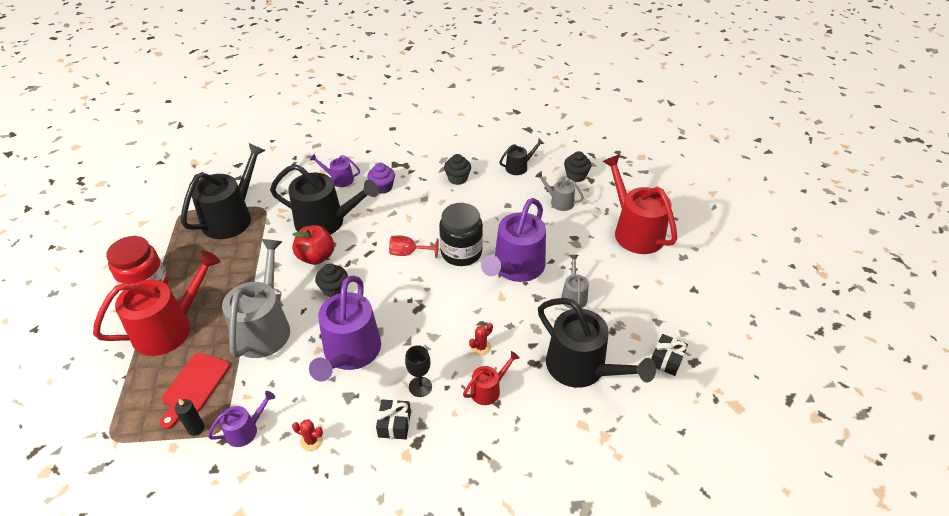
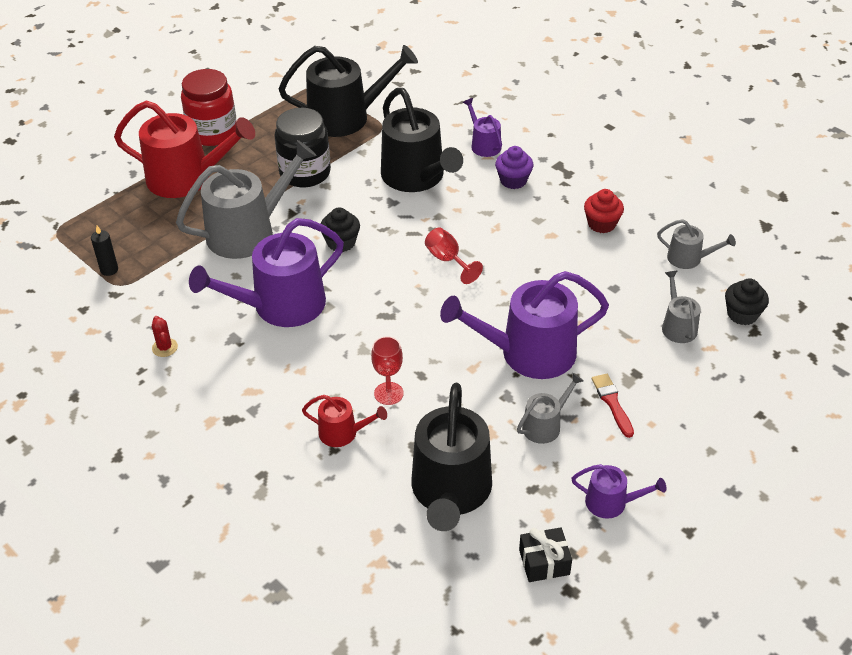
camera: 50 degrees right, 0 degrees up
(194, 386) = (146, 237): red cutting board -> none
(245, 430) = (135, 300): purple watering can -> purple watering can (611, 502)
(316, 257) = (365, 203): red apple -> none
(394, 424) = (234, 390): black gift -> none
(420, 387) = (294, 380): black goblet -> none
(457, 178) = (601, 224): black cupcake -> red cupcake
(461, 252) = (497, 298): black jar -> black jar (305, 173)
(480, 347) = (388, 393): red cactus -> red goblet
(519, 167) = (688, 258): black watering can -> grey watering can
(584, 260) = (612, 403): none -> red brush
(635, 231) = (718, 421): red watering can -> none

